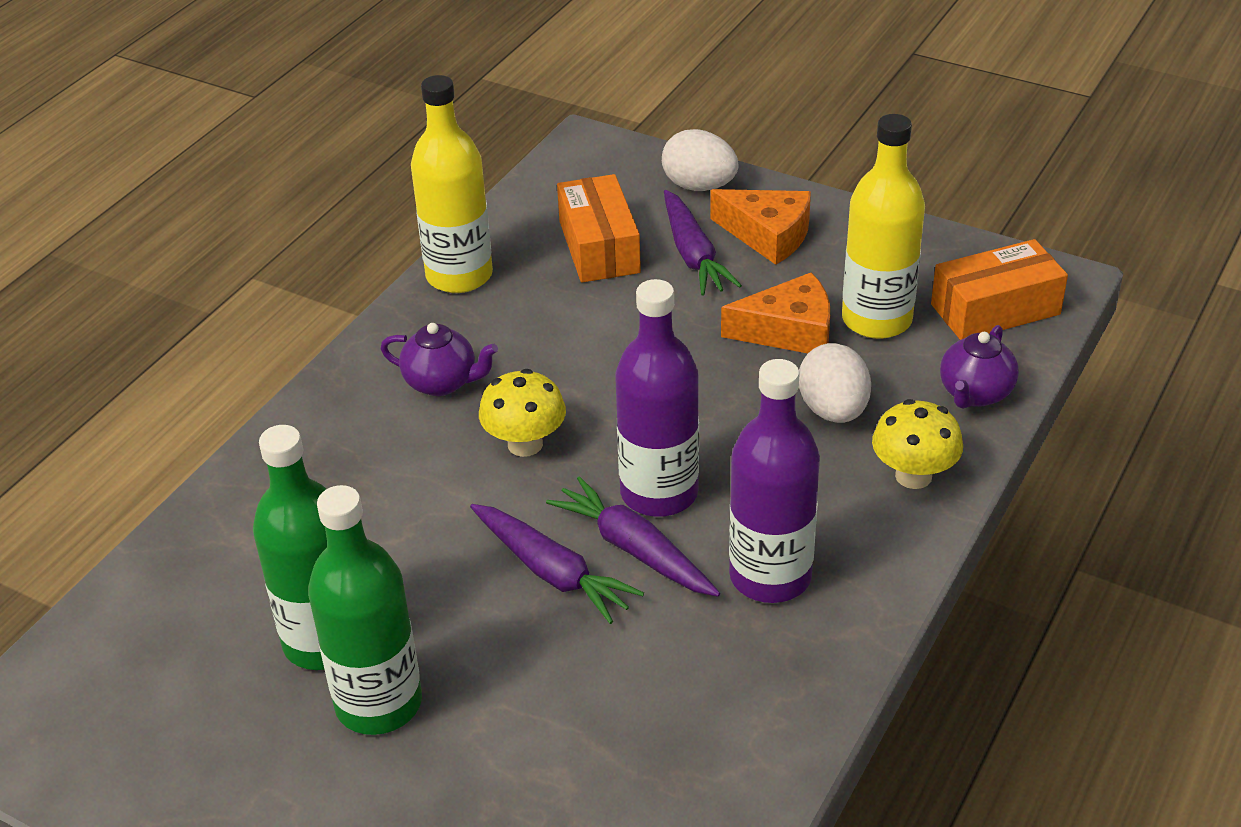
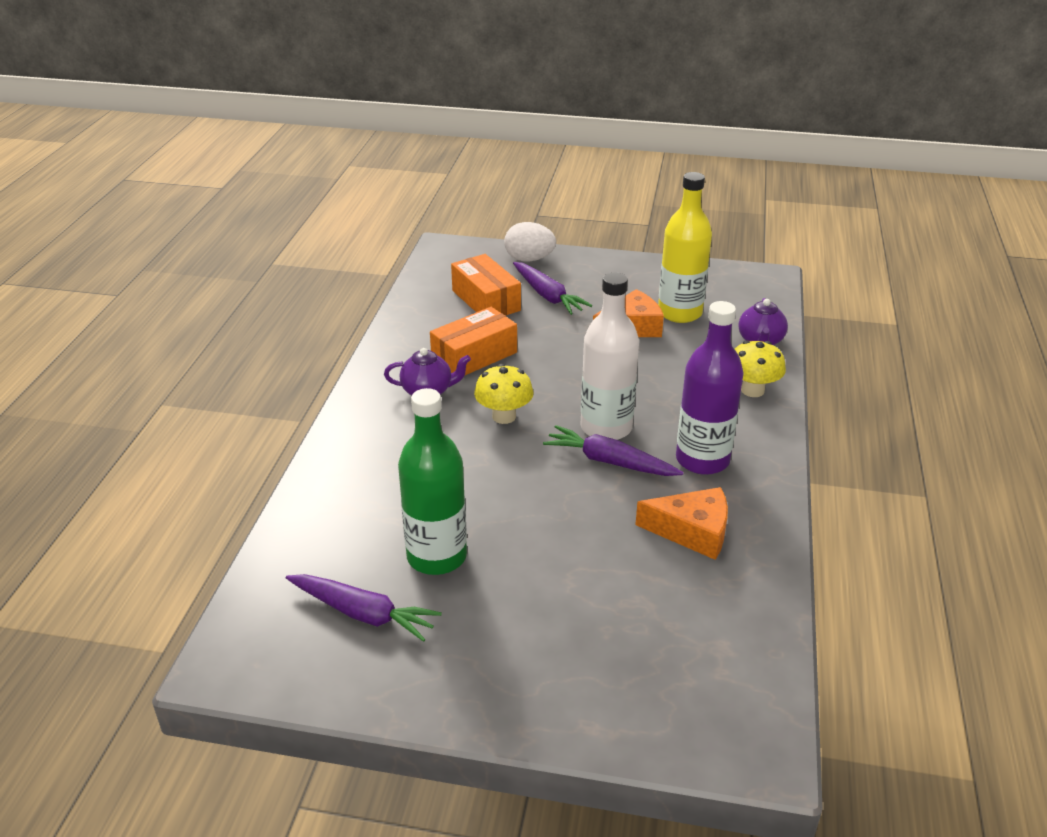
camera: 20 degrees left, 5 degrees down
(379, 703) = (496, 585): green bottle -> none
(459, 276) = (404, 330): yellow bottle -> none
(552, 572) = (565, 485): purple carrot -> purple carrot (363, 614)
(659, 493) = (606, 428): purple bottle -> white bottle
(768, 235) = (587, 279): orange cheese -> orange cheese (692, 531)
(833, 410) = (684, 364): white egg -> none
(995, 309) = (744, 297): orange box -> orange box (474, 356)

